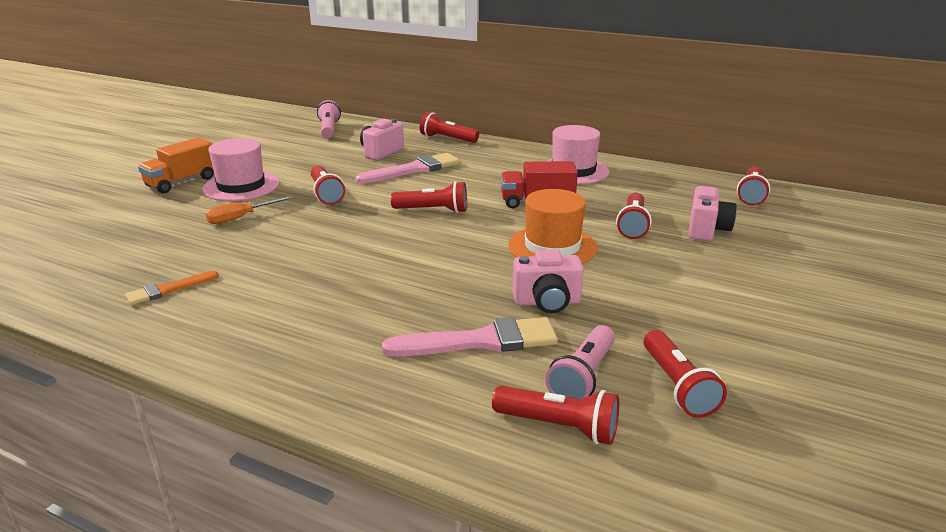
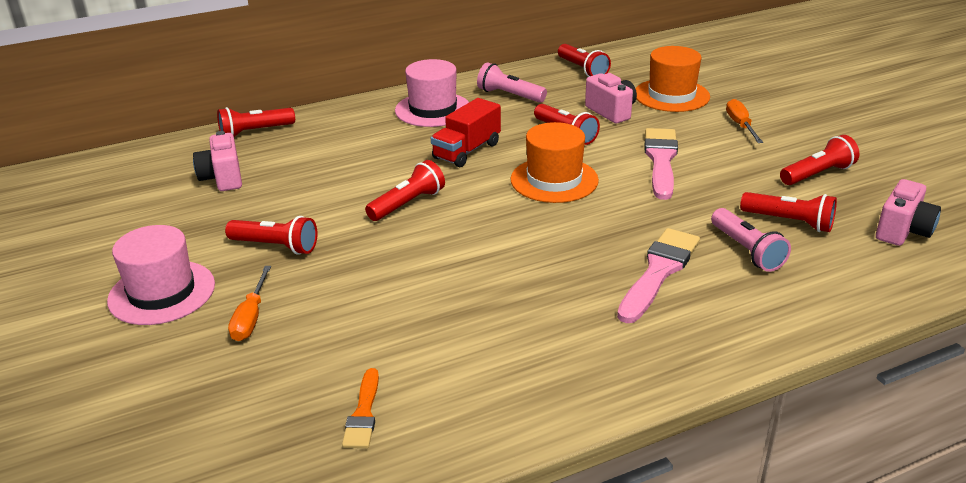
camera: 50 degrees left, 5 degrees up
(182, 182) = (72, 331): orange truck -> none
(329, 129) = (93, 183): pink flashlight -> pink flashlight (509, 95)
(413, 169) = (299, 178): pink brush -> pink brush (661, 160)
(547, 302) = (636, 220): pink camera -> pink camera (903, 231)
(559, 426) = (793, 285): red flashlight -> red flashlight (817, 174)
(795, 244) = (671, 95): none -> orange hat
(815, 296) = (740, 125): none -> orange screwdriver

